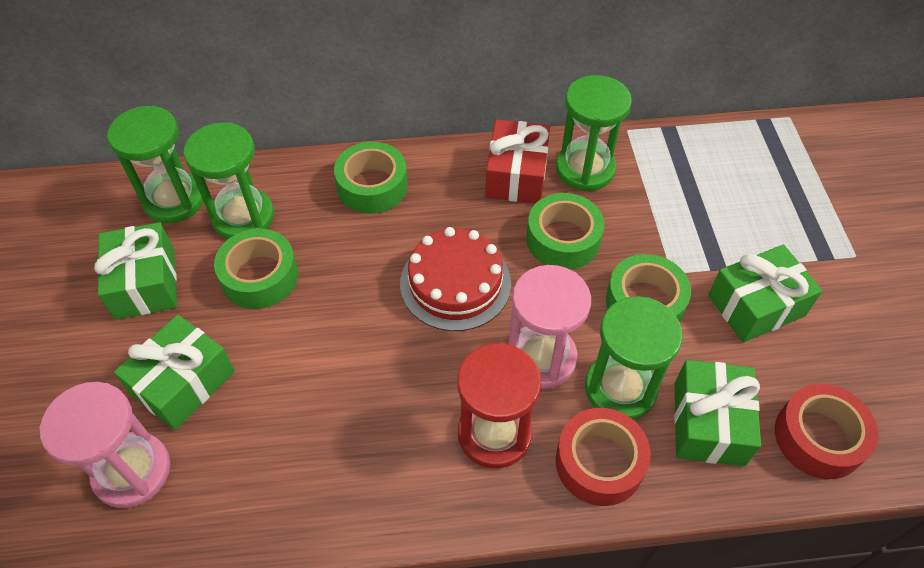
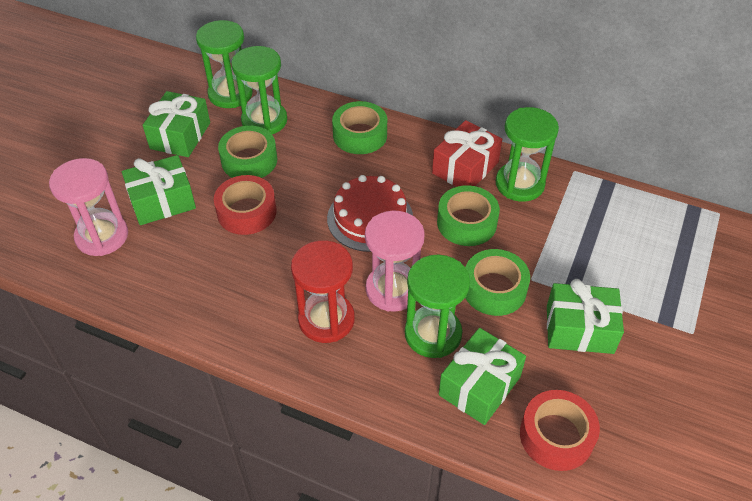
camera: 30 degrees right, 5 degrees down
(599, 462) = (382, 371): red tape -> red tape (246, 212)

